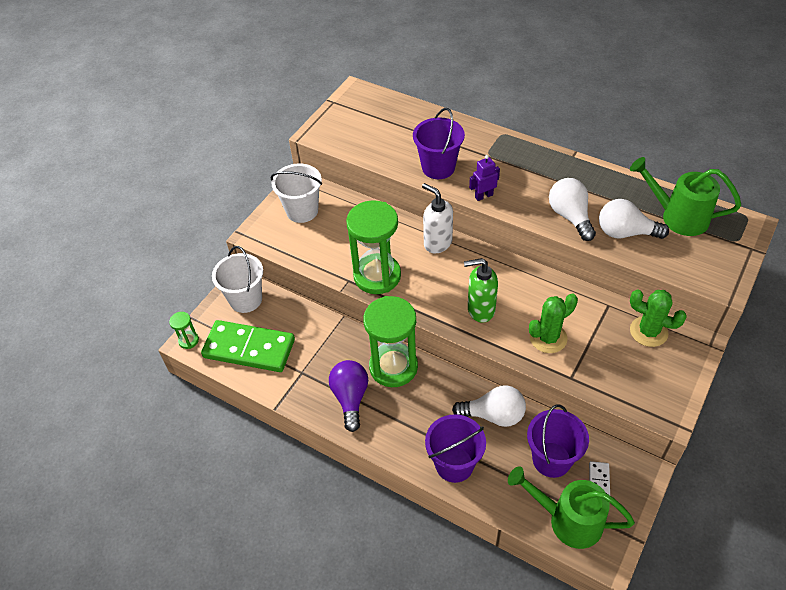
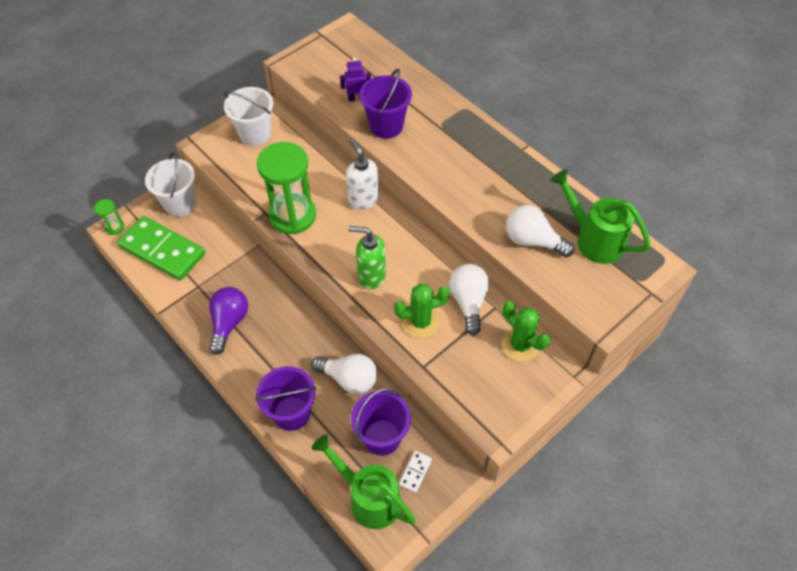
camera: 15 degrees right, 5 degrees up
(393, 367) = (280, 306): green hourglass -> none
(483, 196) = (415, 166): purple robot -> purple robot (356, 98)
(570, 216) = (487, 209): white light bulb -> white light bulb (468, 302)

